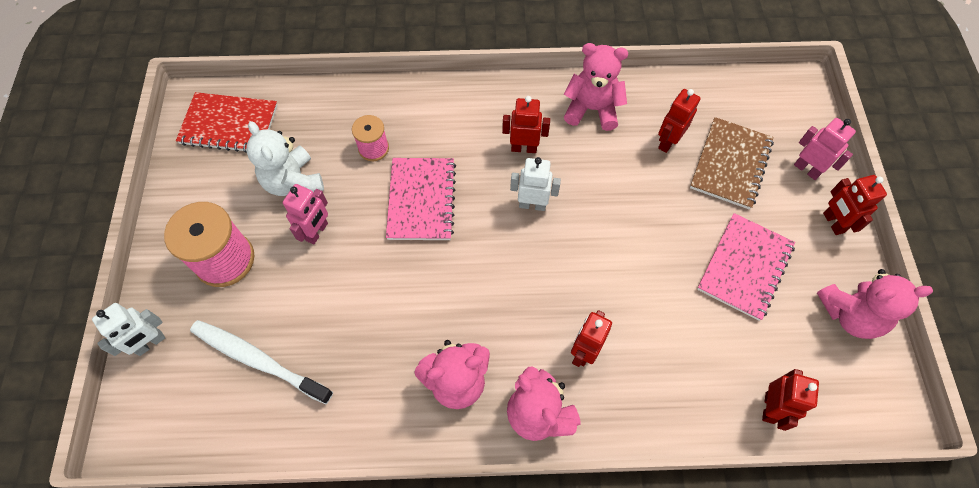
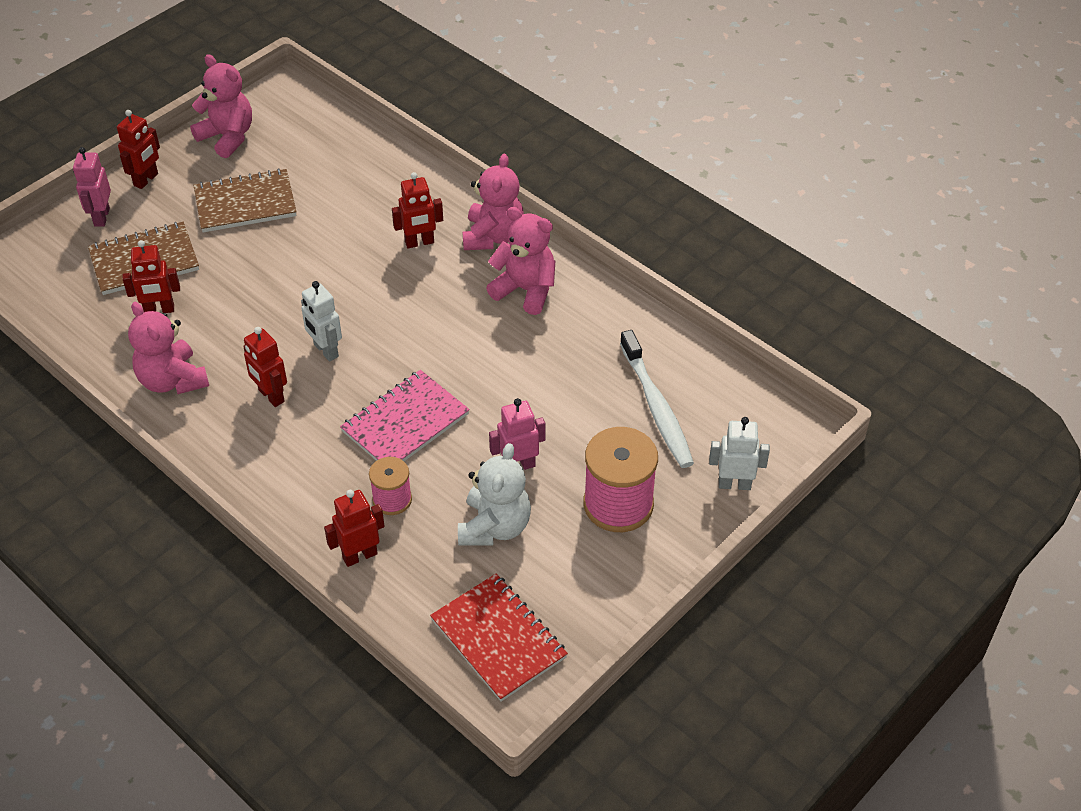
camera: 135 degrees left, 15 degrees down
(744, 267) = (245, 203): pink notebook -> brown notebook
(770, 408) = (350, 139): red robot -> red robot (360, 555)

